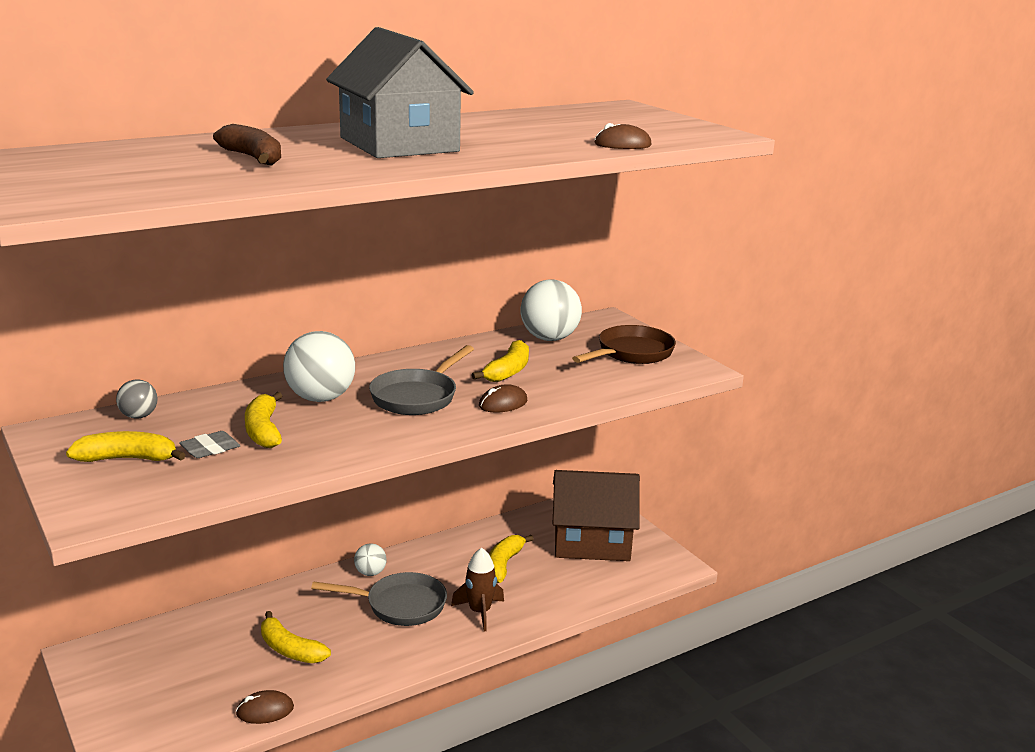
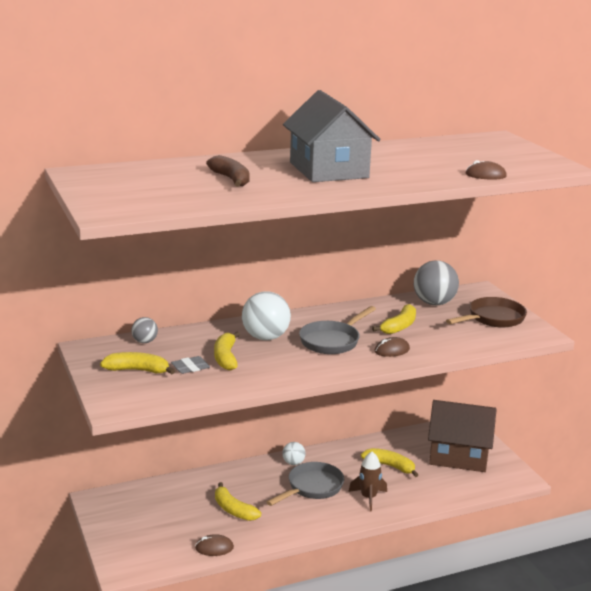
camera: 10 degrees right, 0 degrees up
(400, 605) = (312, 487): grey pan -> grey pan turned 60 degrees counterclockwise
(503, 565) = (390, 466): yellow banana -> yellow banana turned 90 degrees clockwise
(549, 338) = (434, 303): white ball -> grey ball

